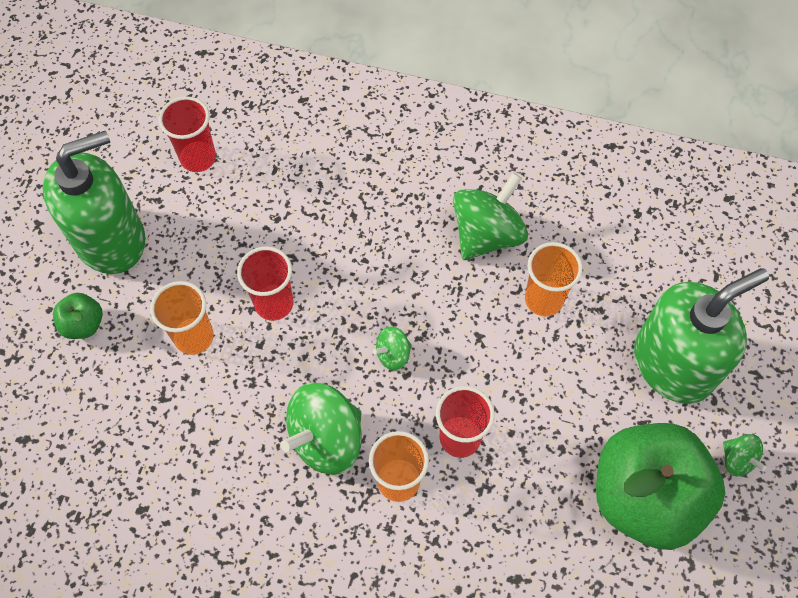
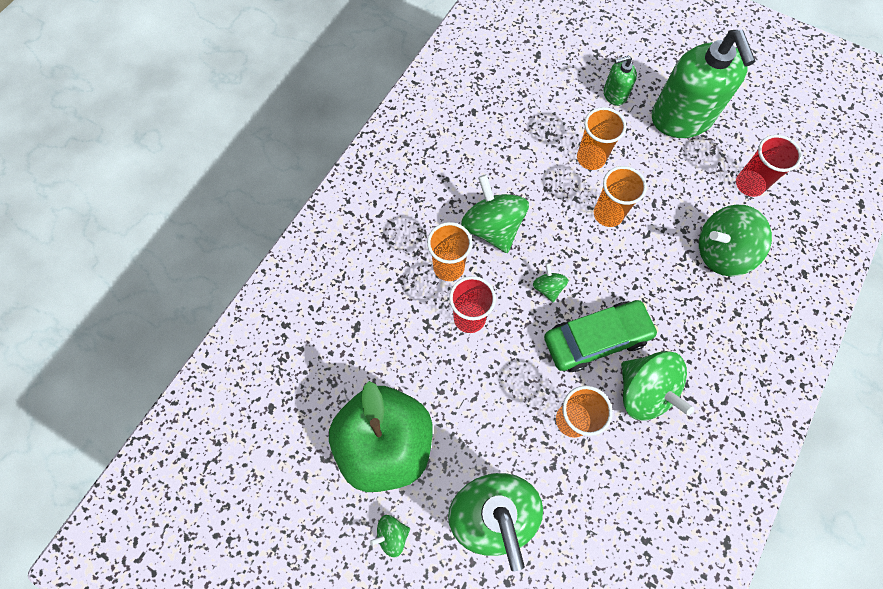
camera: 105 degrees right, 5 degrees up
(84, 324) = (614, 94): green apple -> green soap dispenser
(274, 304) = (608, 214): red cup -> orange cup
(296, 178) = (721, 252): none -> green spinning top
(442, 291) = (596, 339): none -> green car

